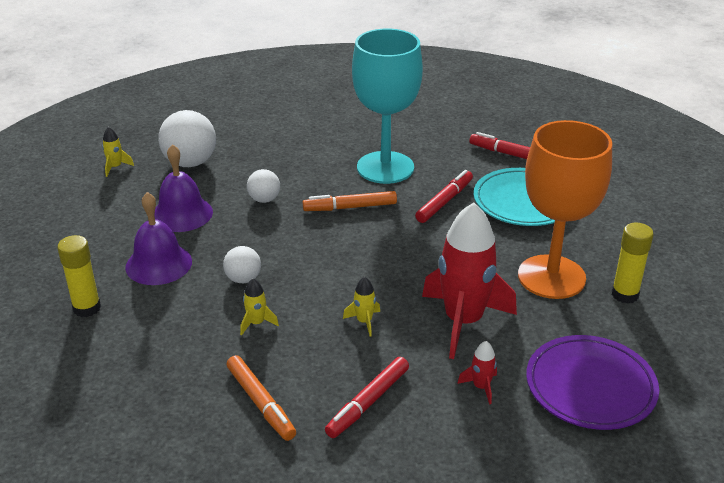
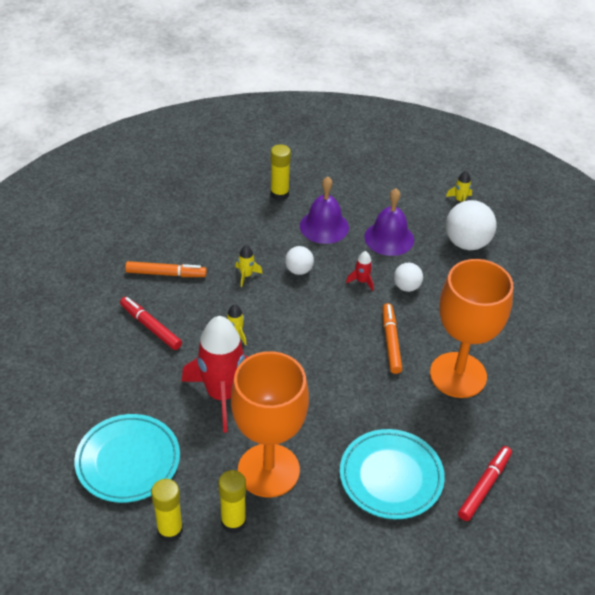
camera: 95 degrees right, 10 degrees up
(260, 403) = (166, 274): orange marker -> orange marker turned 150 degrees counterclockwise
(385, 167) = (458, 375): turquoise goblet -> orange goblet
(444, 201) = (396, 412): red marker -> none
(481, 387) = (148, 392): red rocket -> red rocket (362, 281)
(590, 387) = (128, 461): purple plate -> turquoise plate
(660, 338) = (170, 530): none -> yellow glue stick

